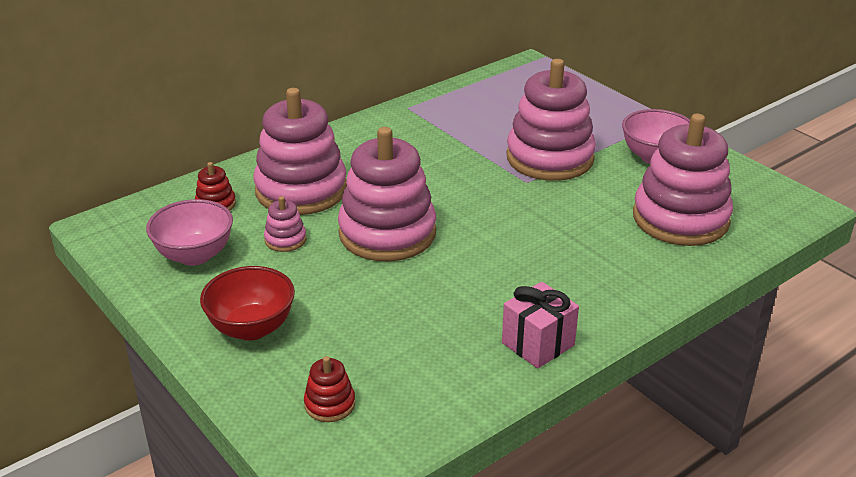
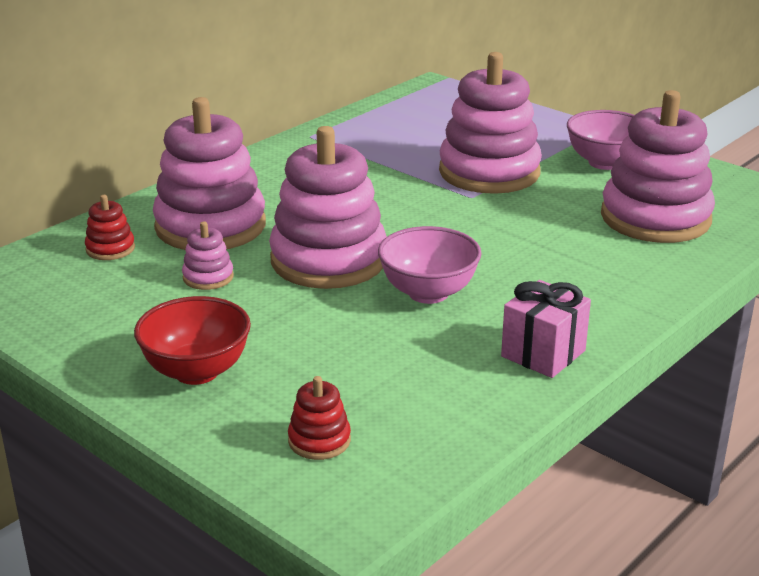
camera: 10 degrees left, 5 degrees down
(195, 255) = (101, 303): pink bowl -> pink bowl (428, 293)

